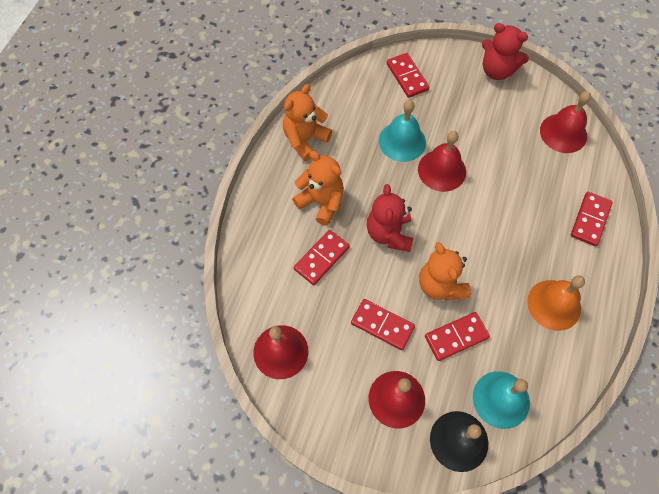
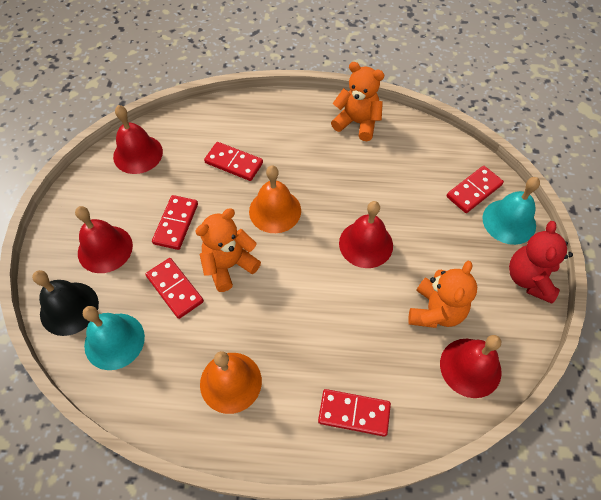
camera: 75 degrees right, 5 degrees down
(321, 202) = (292, 150): orange teddy bear -> orange teddy bear (435, 311)
(389, 233) = (275, 210): red teddy bear -> orange bell
(402, 141) = (388, 201): turquoise bell -> turquoise bell (509, 221)

